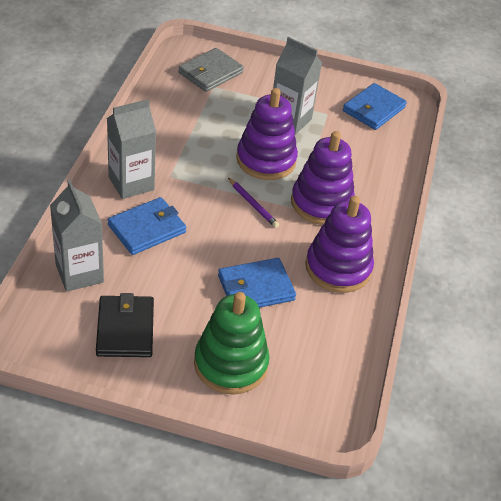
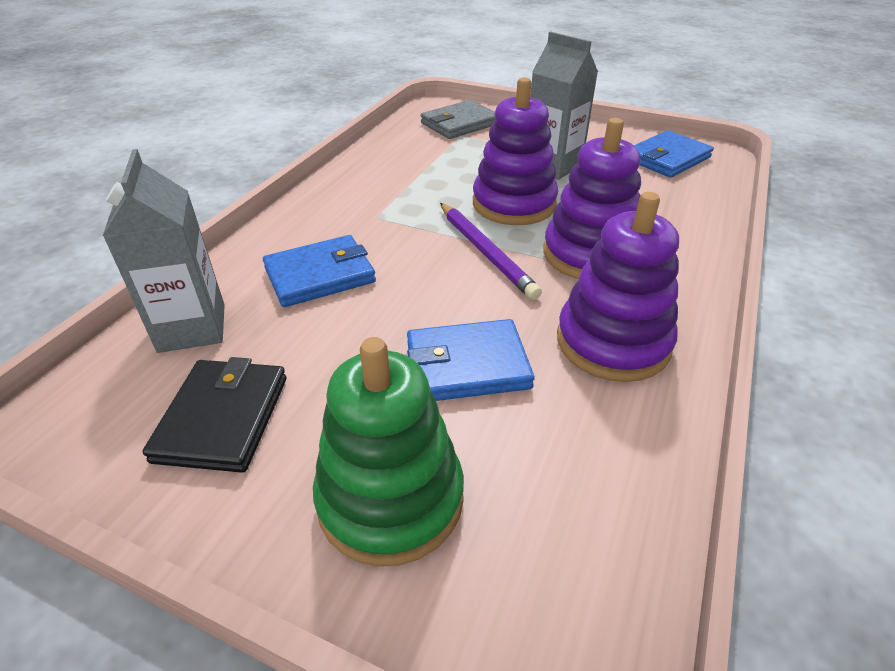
camera: 15 degrees right, 5 degrees down
(131, 183) = (320, 223): grey carton -> none
(253, 205) = (485, 253): purple pencil -> purple pencil, size x1.55

